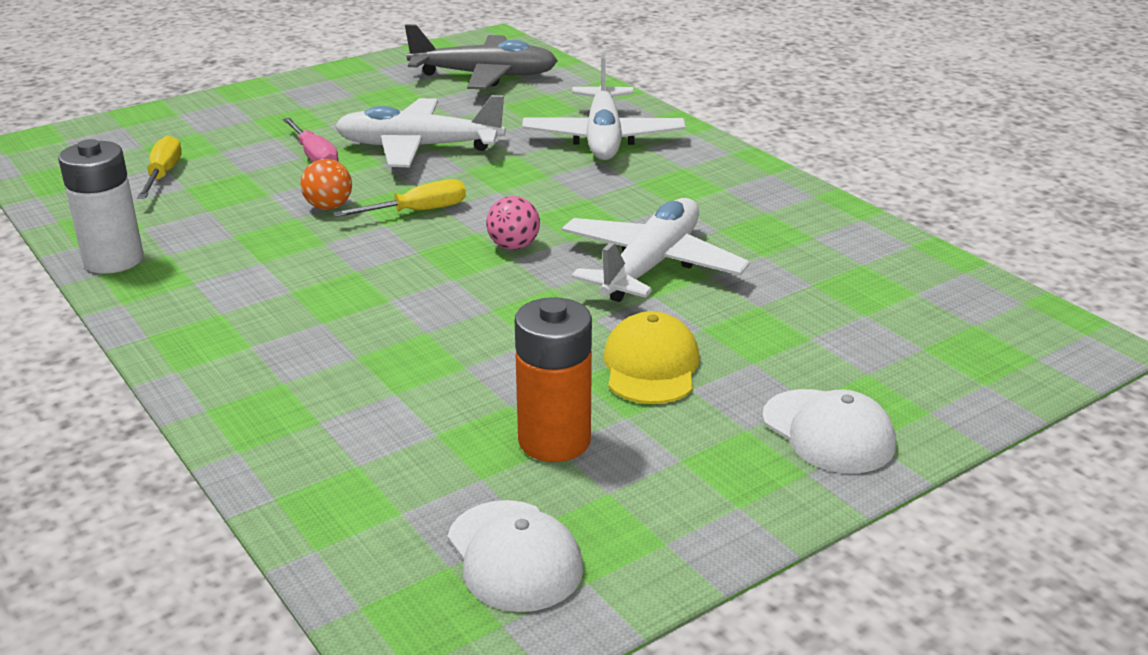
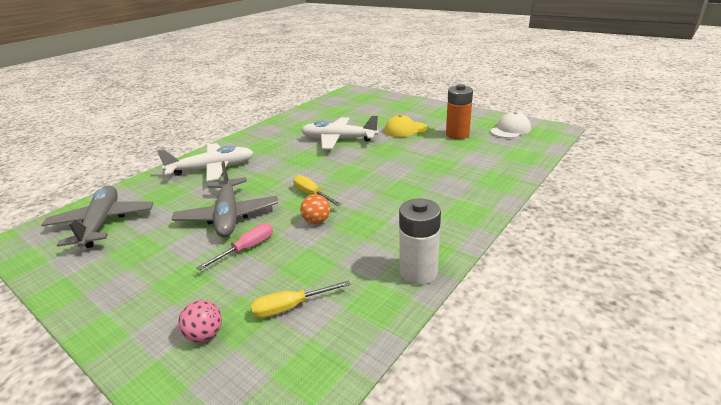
camera: 105 degrees left, 0 degrees up
(418, 147) = (228, 216): white plane -> grey plane
(513, 246) = (336, 165): pink ball -> pink ball (205, 335)
(828, 432) = (418, 107): white cap -> none

